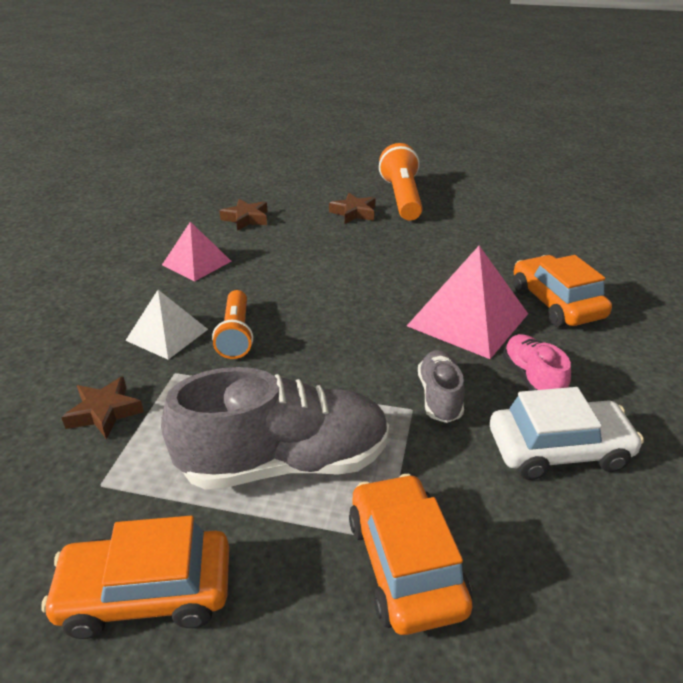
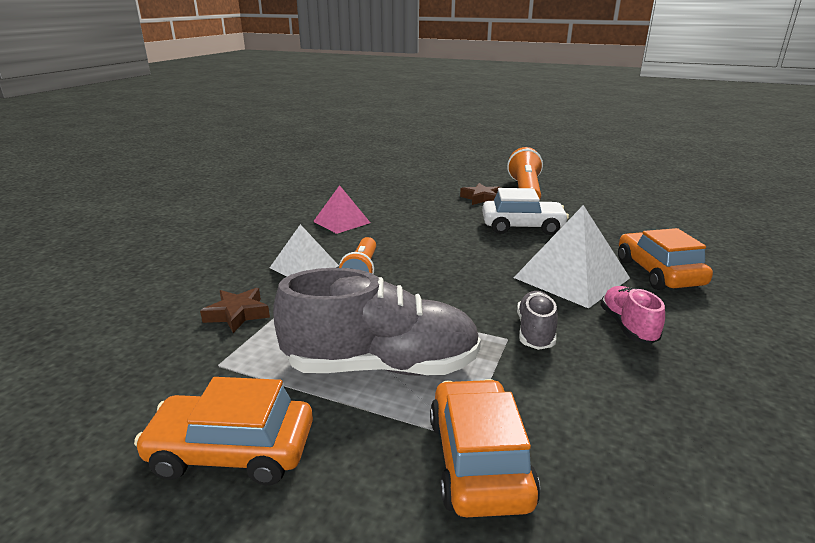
camera: 10 degrees right, 10 degrees down
(246, 219) = (389, 197): brown star -> none
(468, 319) = (571, 277): pink pyramid -> white pyramid
(559, 450) = (648, 385): white car -> white car (522, 226)

